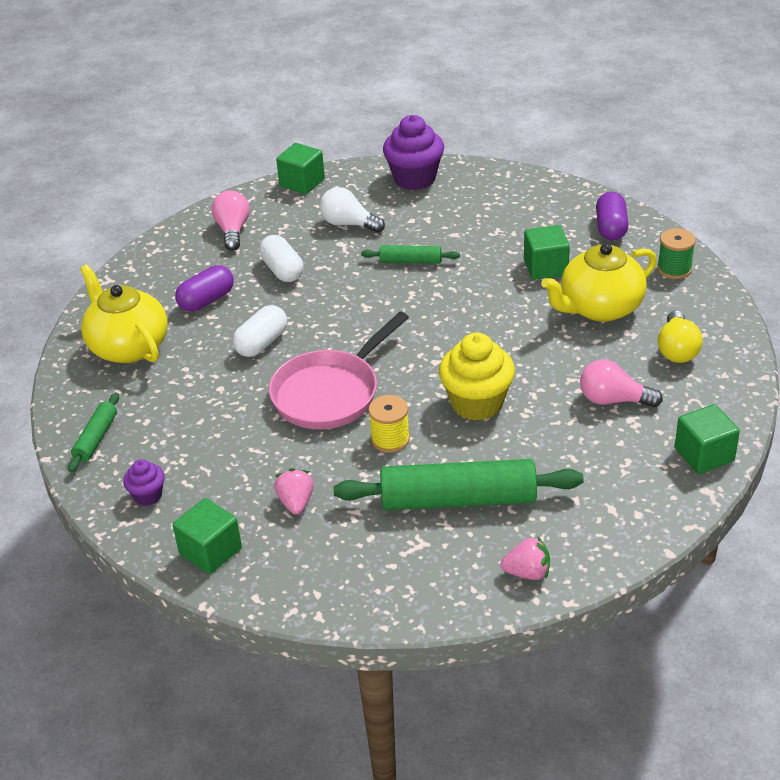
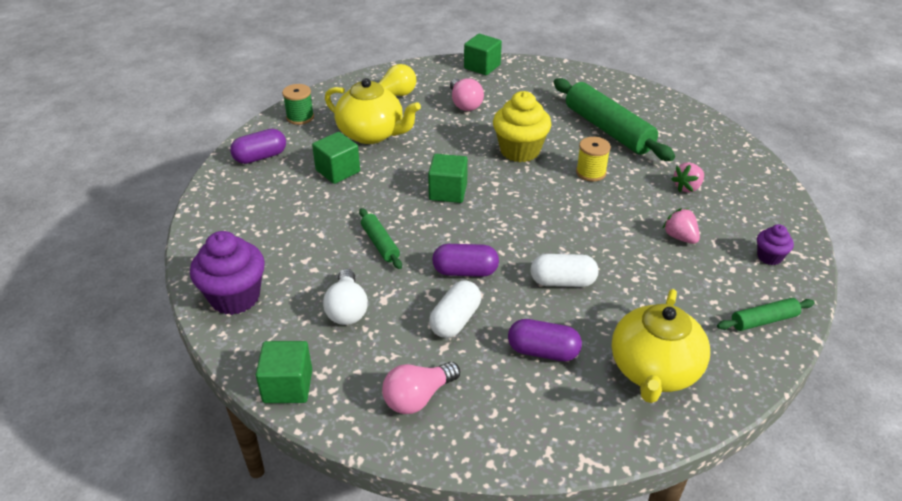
camera: 125 degrees left, 0 degrees up
(210, 551) = (766, 204): green cube -> green cube (448, 192)
(329, 294) = (465, 271): none -> purple capsule
(330, 393) = (578, 217): pink pan -> none
(527, 572) = (630, 92): pink strawberry -> pink strawberry (680, 237)

